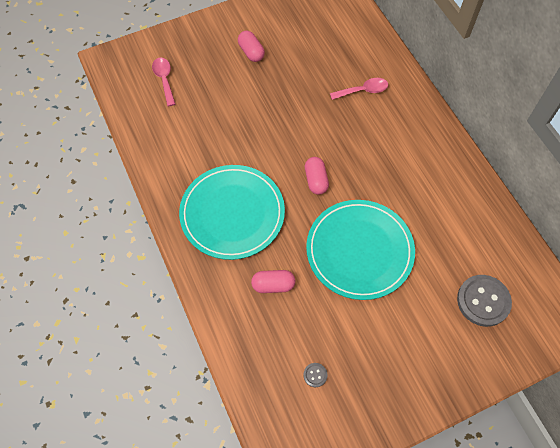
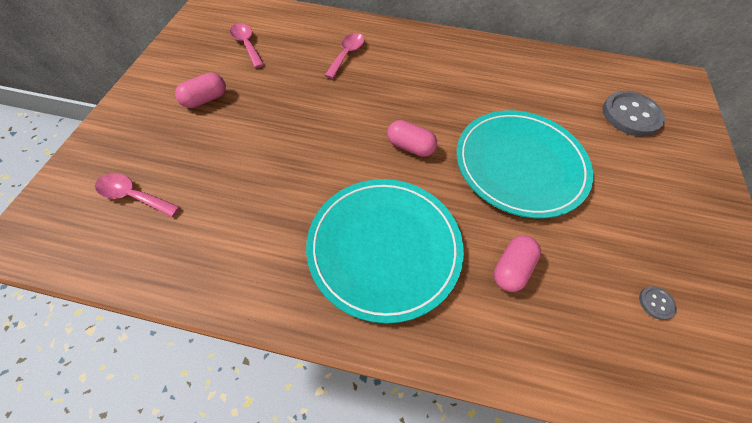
camera: 55 degrees left, 5 degrees down
(251, 52) = (205, 99): pink capsule -> pink capsule turned 45 degrees counterclockwise
(315, 32) = (247, 45): none -> pink spoon

